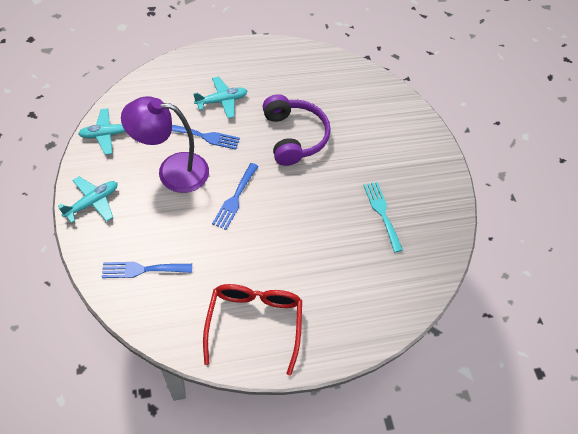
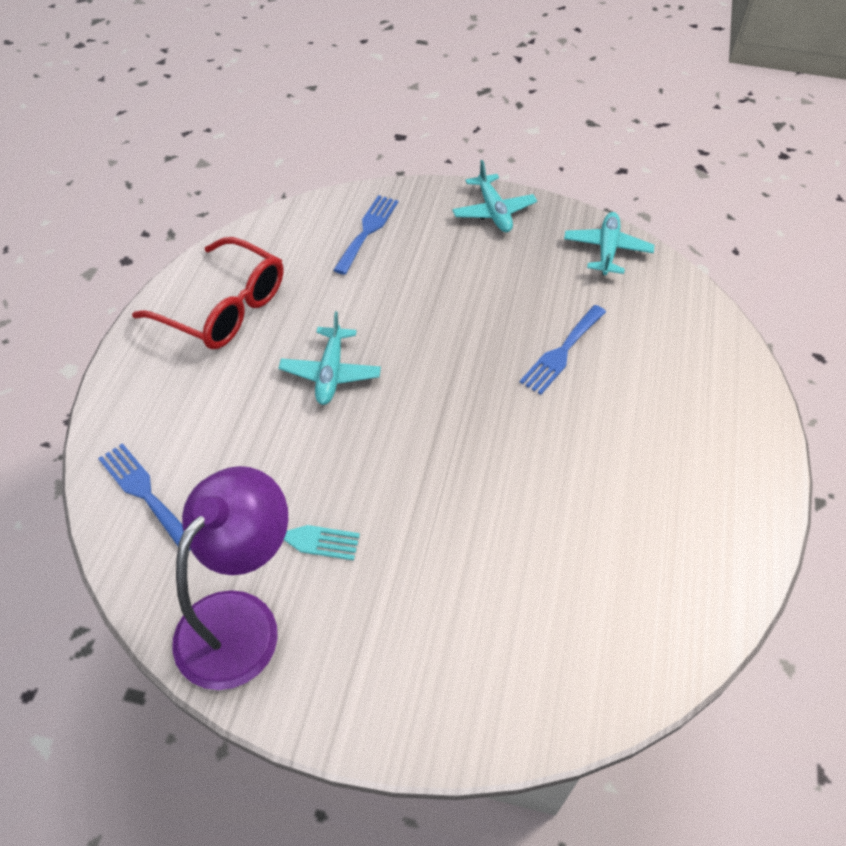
camera: 120 degrees right, 5 degrees down
(172, 171) = (509, 297): purple lamp -> purple lamp (240, 620)
(222, 101) = (633, 398): turquoise plane -> turquoise plane (330, 373)
(235, 198) = (425, 351): blue fork -> blue fork (145, 493)
(294, 136) = (513, 472): purple headphones -> none

